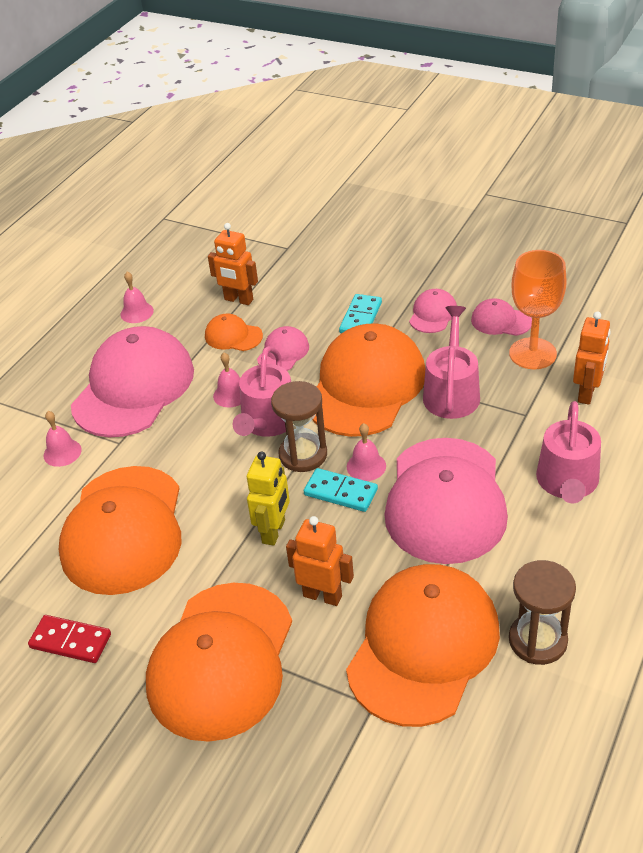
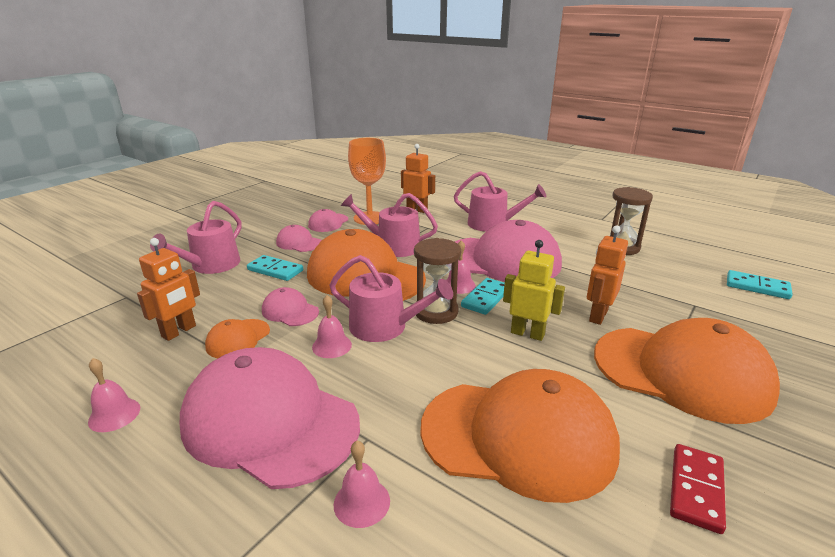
camera: 85 degrees left, 15 degrees down
(358, 272) = (211, 265): none -> pink watering can
(423, 646) = (636, 282): orange cap -> none
(447, 802) = (757, 287): none -> turquoise domino

